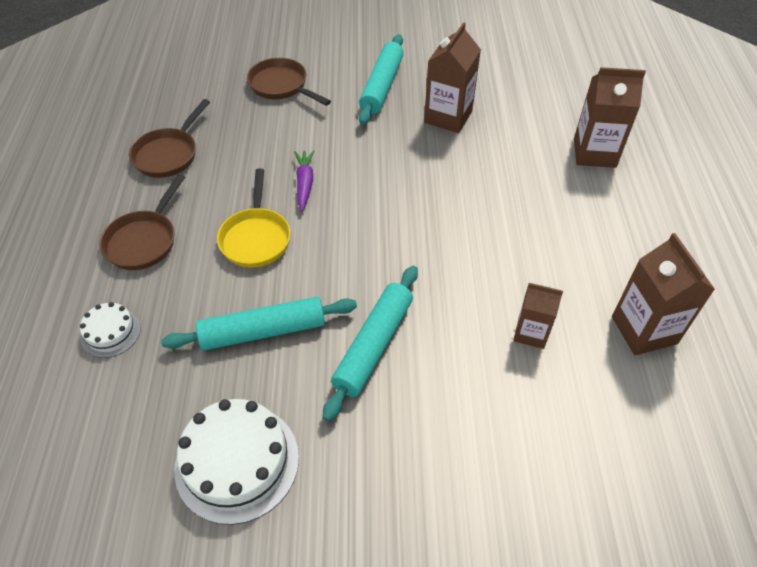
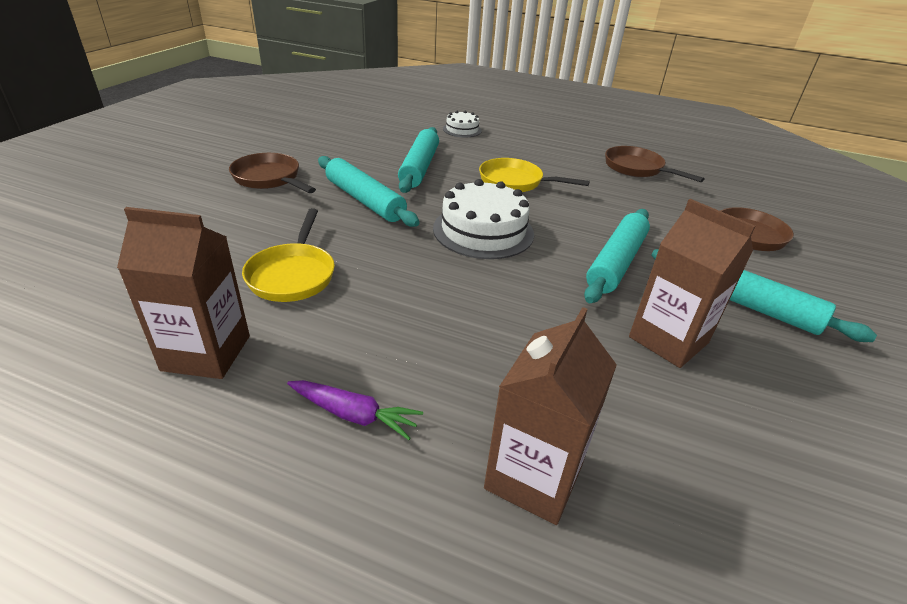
camera: 110 degrees right, 15 degrees down
(144, 241) = (538, 148): brown pan -> brown pan (269, 178)
(237, 462) = (331, 144): white cake -> white cake (483, 231)
(304, 183) = (573, 214): purple carrot -> purple carrot (354, 414)
(371, 148) = (616, 262): none -> turquoise rolling pin
(531, 333) = (293, 275): brown carton -> yellow pan

